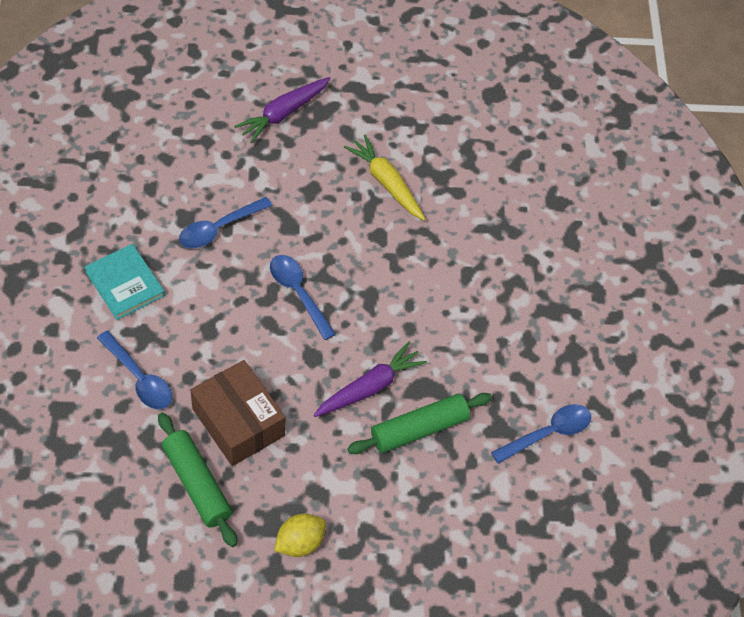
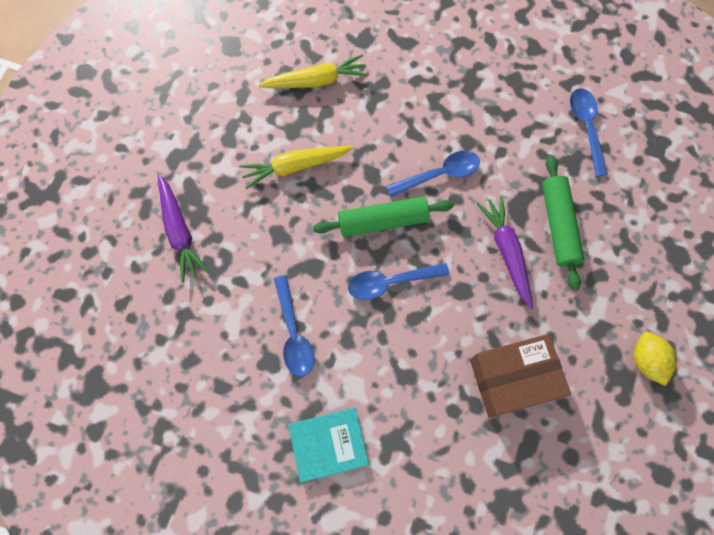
camera: 65 degrees left, 15 degrees up
(139, 378) = (441, 459): blue spoon -> blue spoon (439, 174)
(197, 484) = (568, 435): green rolling pin -> green rolling pin (383, 221)
(488, 174) = (316, 81): none -> yellow carrot

